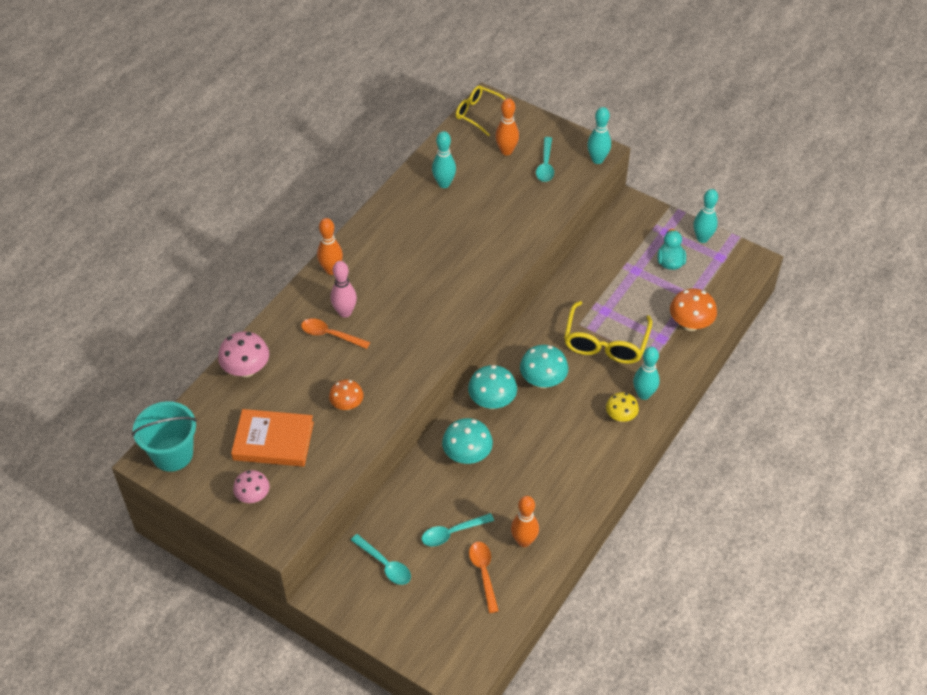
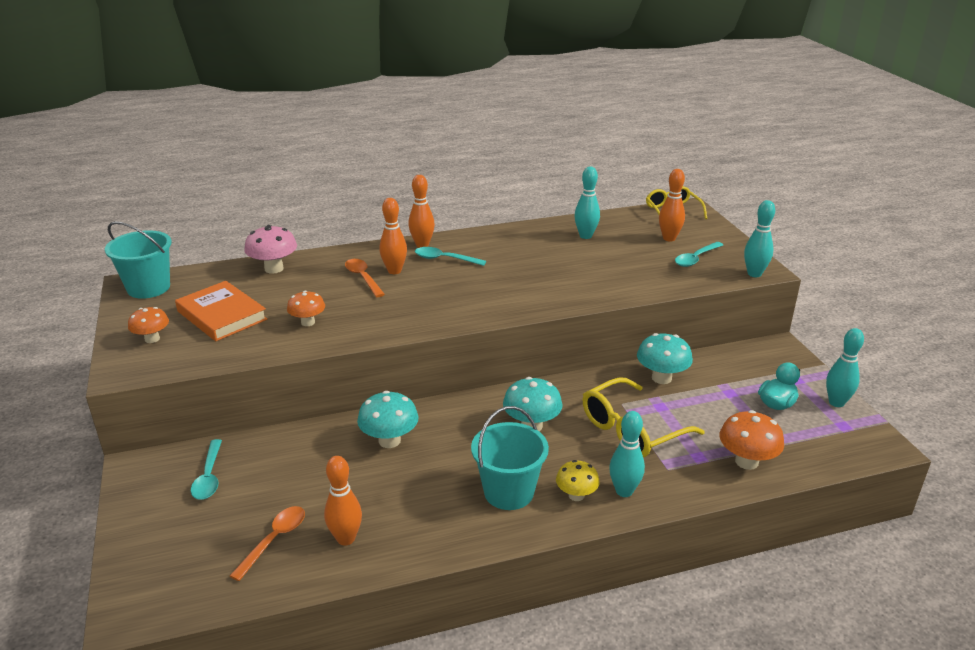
camera: 40 degrees right, 20 degrees down
(253, 496) = (152, 339): pink mushroom -> orange mushroom
(345, 312) = (394, 271): pink bowling pin -> orange bowling pin
(452, 533) = (295, 490): turquoise spoon -> turquoise spoon (445, 259)
(492, 401) = (464, 415): turquoise mushroom -> turquoise mushroom (661, 378)
(581, 441) = (509, 492): none -> turquoise bucket

